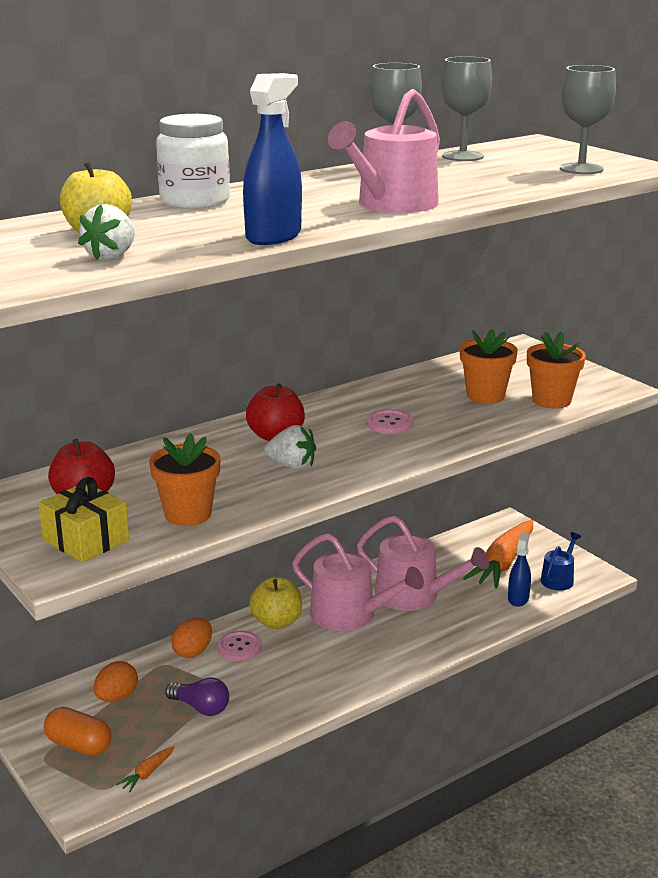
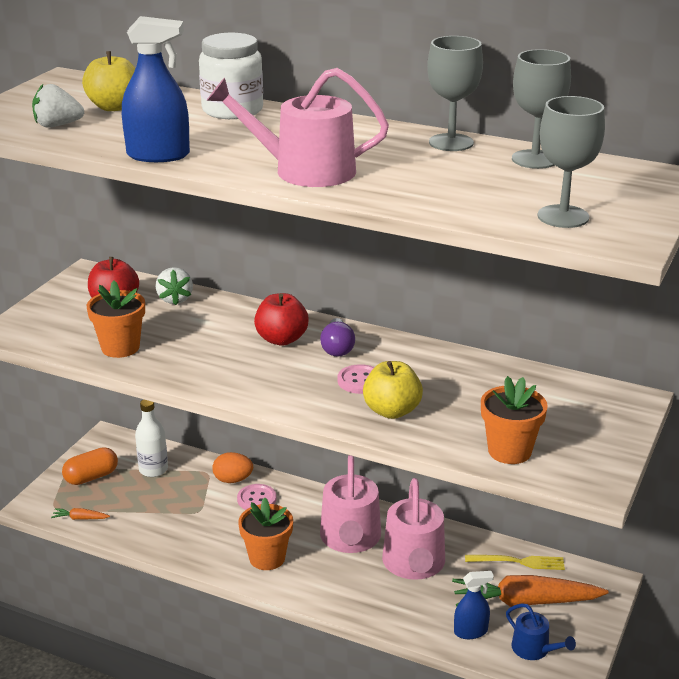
camera: 60 degrees right, 5 degrees up
(79, 745) = (91, 477): orange capsule -> orange capsule turned 60 degrees clockwise
(86, 540) = (55, 325): yellow gift -> none
(117, 697) = (153, 470): orange egg -> white bottle
(201, 708) = (168, 511): purple light bulb -> purple light bulb (337, 348)
(277, 622) = (306, 504): yellow apple -> yellow apple (392, 411)
(292, 466) = (235, 362): white strawberry -> white strawberry (175, 299)
(454, 548) = (519, 562): none -> yellow fork
(485, 395) = (478, 411): orange flower pot -> orange flower pot (267, 558)
(559, 579) = (534, 649): blue watering can -> blue watering can turned 45 degrees clockwise

